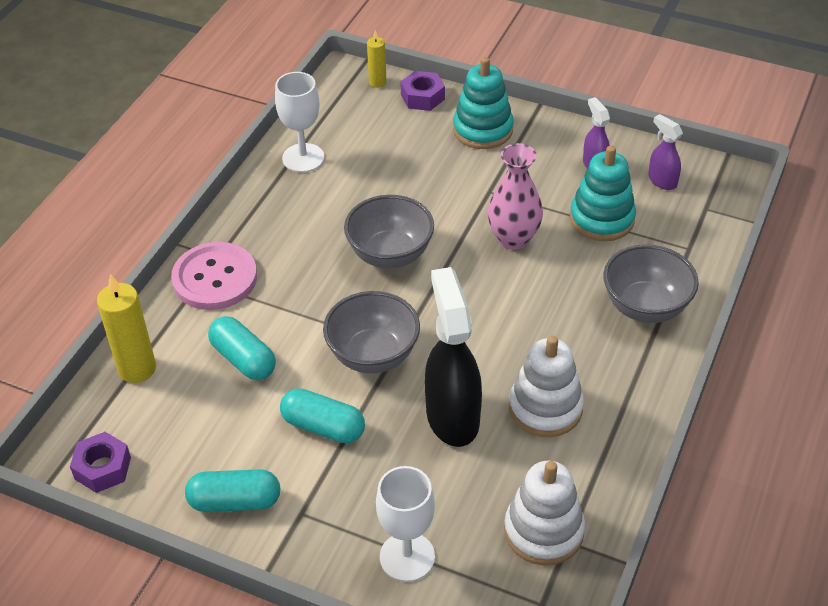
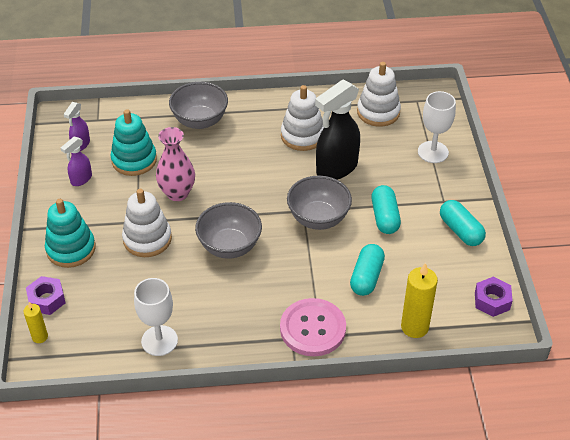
camera: 120 degrees left, 0 degrees up
(454, 191) = (147, 239): none -> white stacking toy

